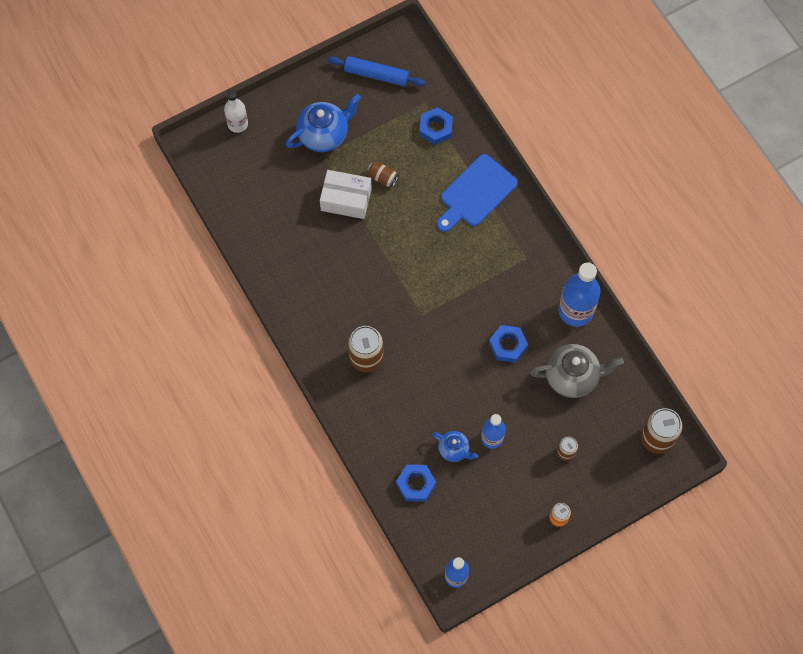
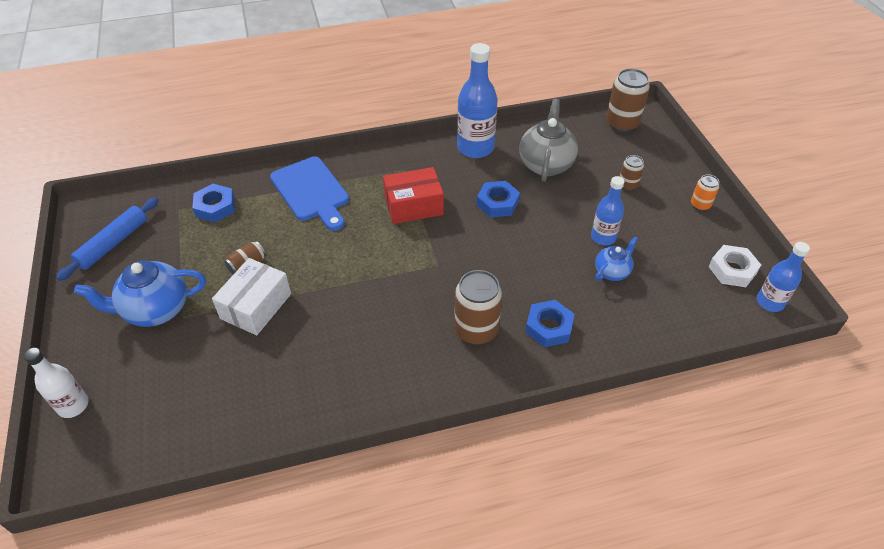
camera: 75 degrees left, 20 degrees down
(324, 135) = (155, 310): blue teapot -> blue teapot turned 90 degrees counterclockwise
(416, 484) = (651, 316): blue nut -> blue nut (549, 327)
(483, 279) = (413, 206): none -> red box
(484, 546) = (732, 270): none -> white nut

